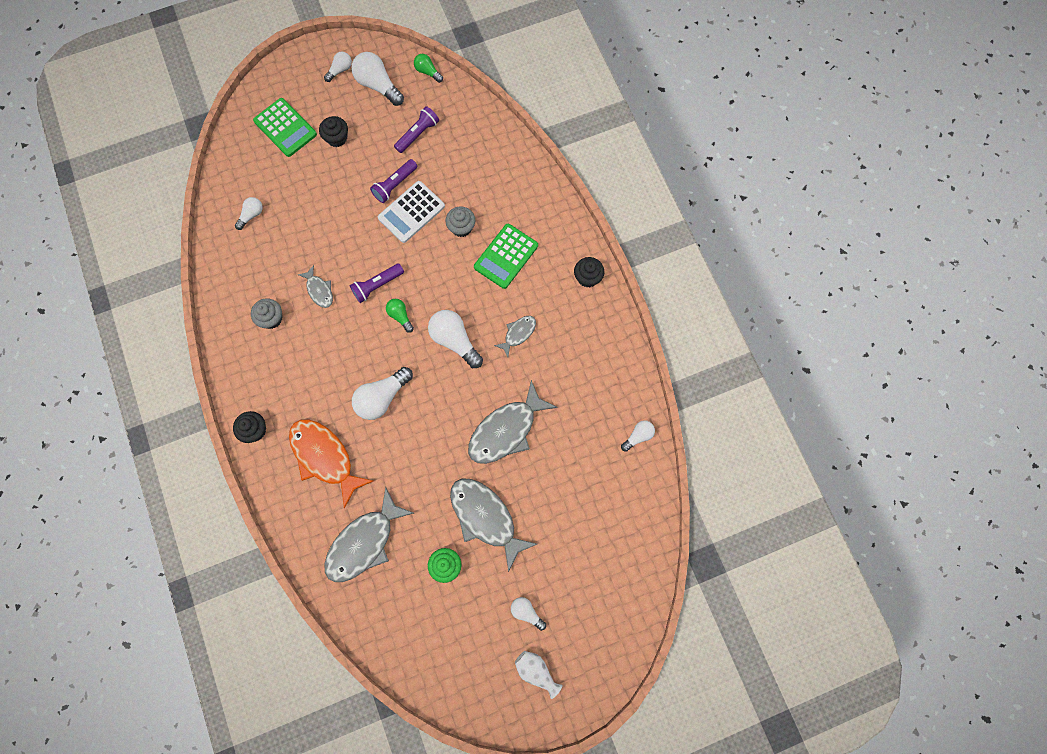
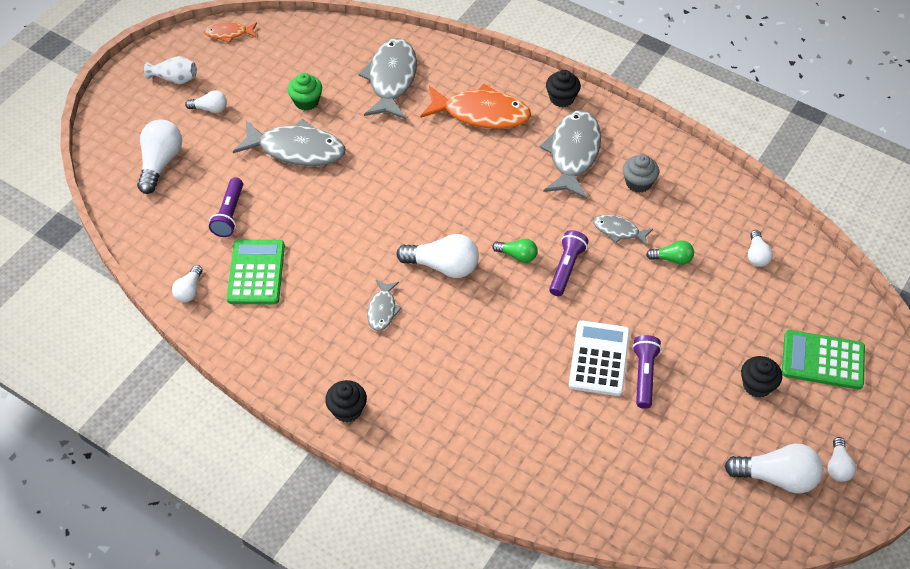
camera: 145 degrees right, 20 degrees down
(382, 397) = (471, 182): white light bulb -> white light bulb (160, 163)
(418, 134) = (674, 449): purple flashlight -> purple flashlight (229, 214)
(428, 72) = (737, 535): green light bulb -> green light bulb (672, 259)
(459, 698) = (229, 33): none -> orange fish
(461, 227) = (531, 376): grey cupcake -> none
(506, 256) = (456, 376): green calculator -> green calculator (256, 272)
(506, 430) = (329, 222): grey fish -> grey fish (573, 154)

